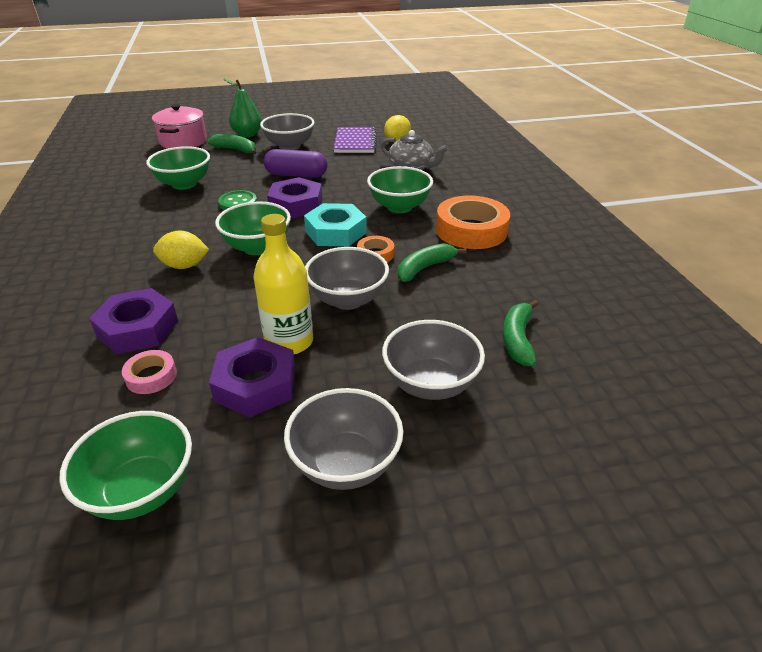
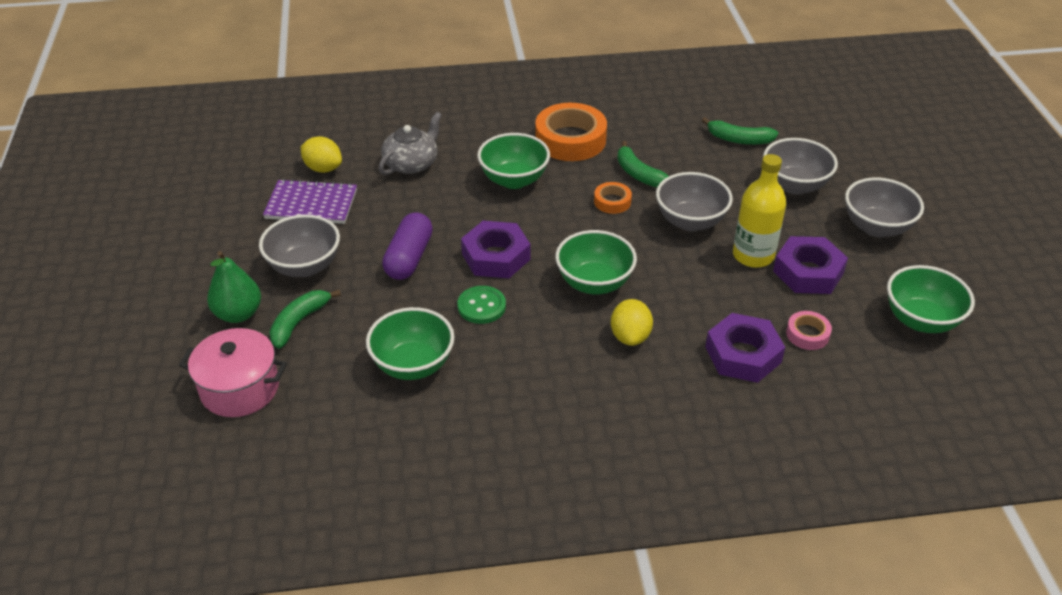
camera: 85 degrees left, 5 degrees up
(335, 232) = (565, 226): turquoise nut -> none

